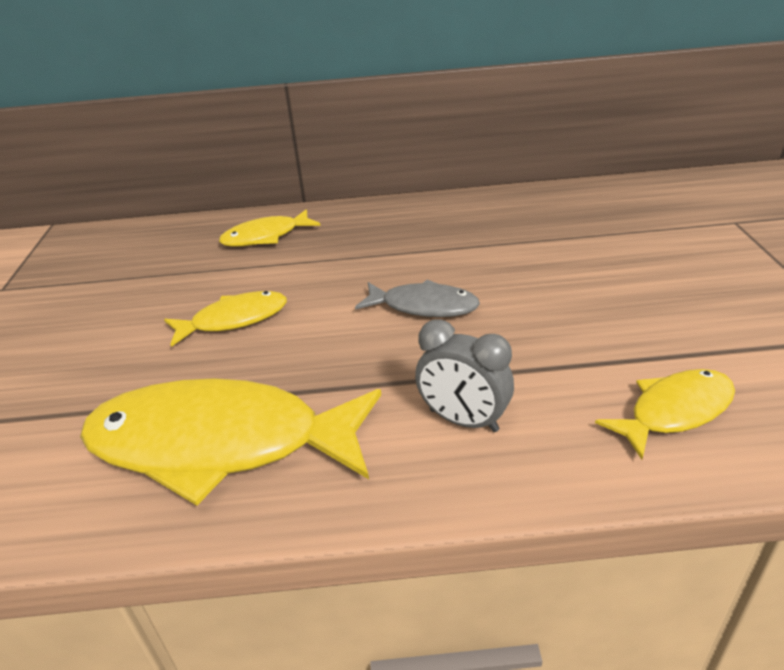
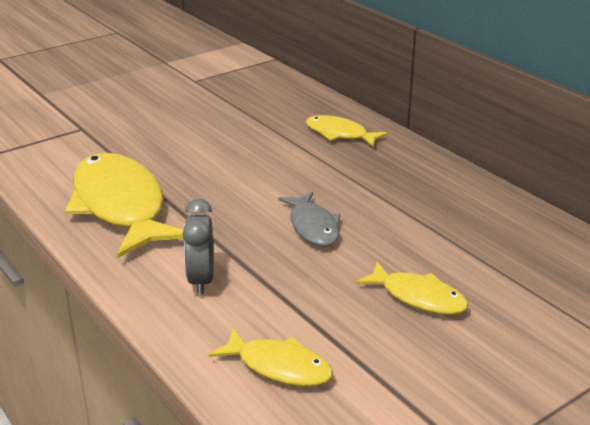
camera: 55 degrees right, 5 degrees down
(234, 320) = (232, 164): yellow fish -> yellow fish (418, 297)

